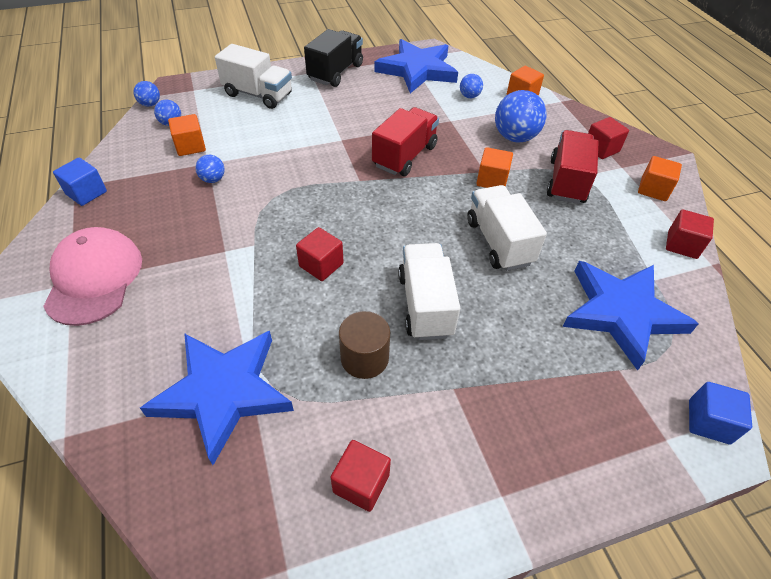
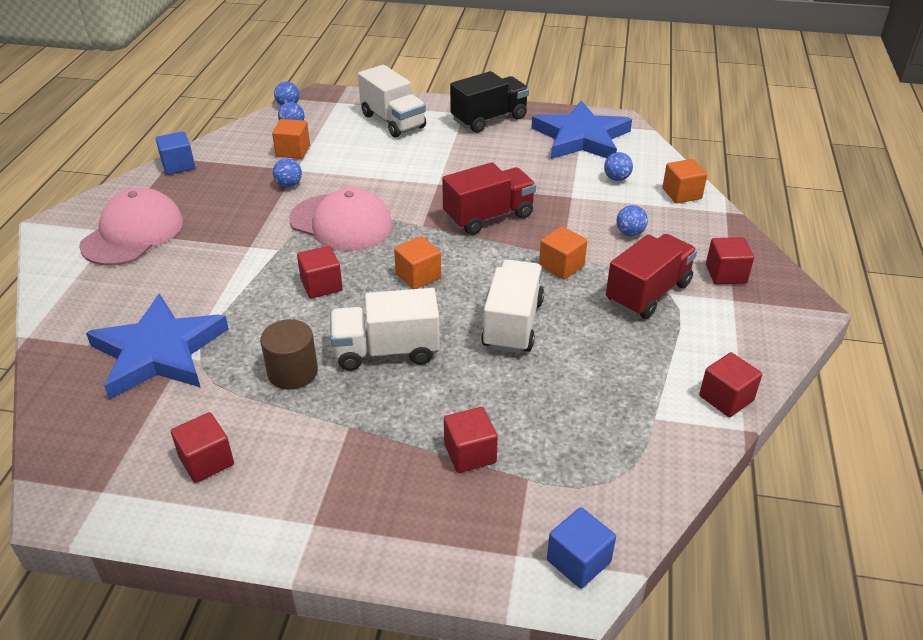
camera: 30 degrees right, 10 degrees down
(290, 200) = (341, 223): none -> pink cap
(425, 305) = (386, 351): white truck -> white truck turned 120 degrees counterclockwise
(515, 137) = (630, 233): blue ball -> blue ball, size x0.51
(563, 368) = (470, 453): none -> red cube
(621, 313) = (582, 433): blue star -> none
(653, 189) = (749, 334): orange cube -> orange cube (418, 276)

